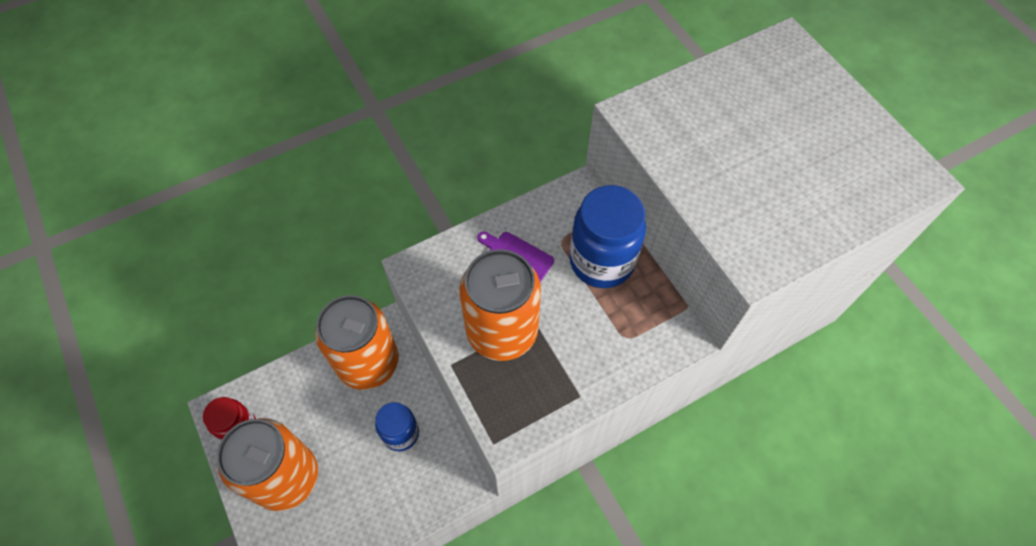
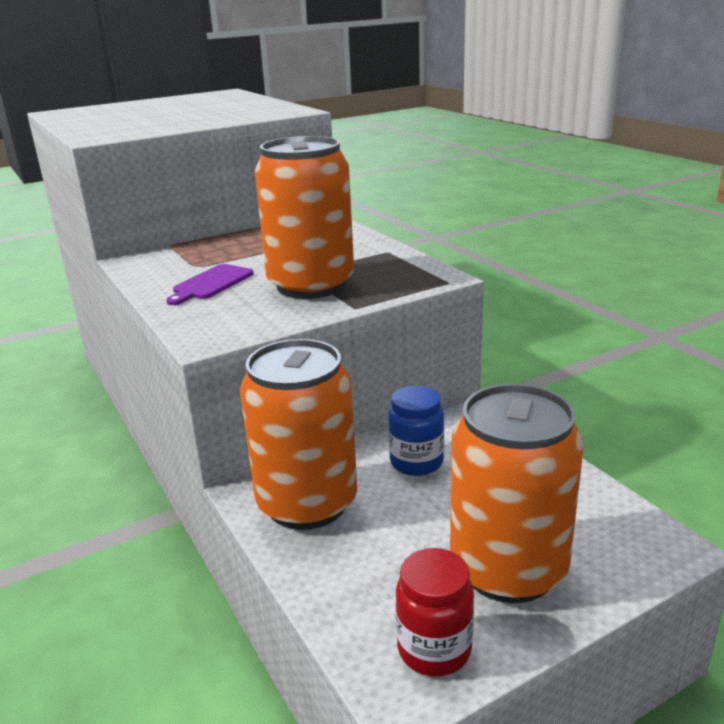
camera: 90 degrees left, 35 degrees down
(601, 261) = (231, 248): blue jar -> none

